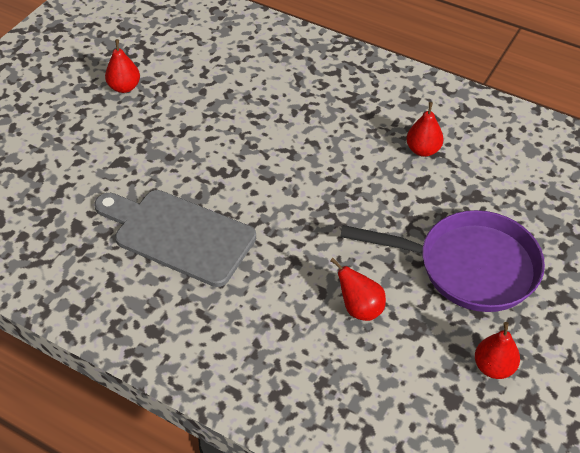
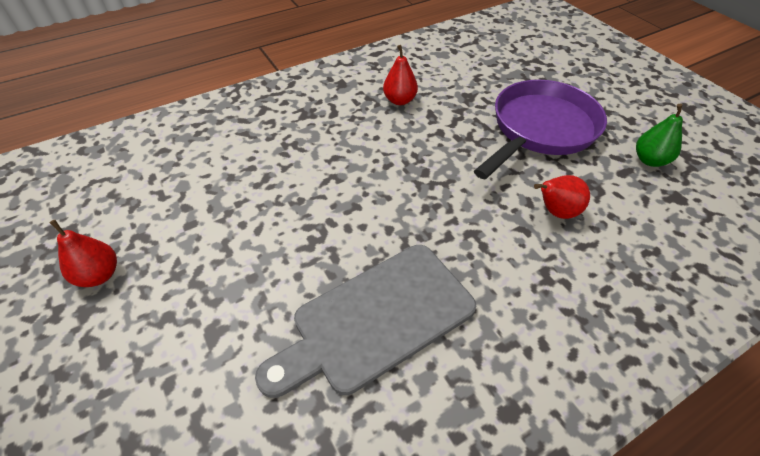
camera: 60 degrees left, 0 degrees up
(493, 367) = (649, 160): red pear -> green pear

